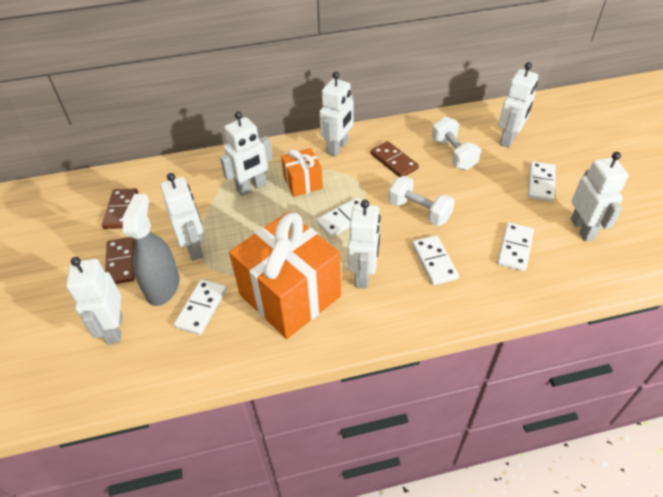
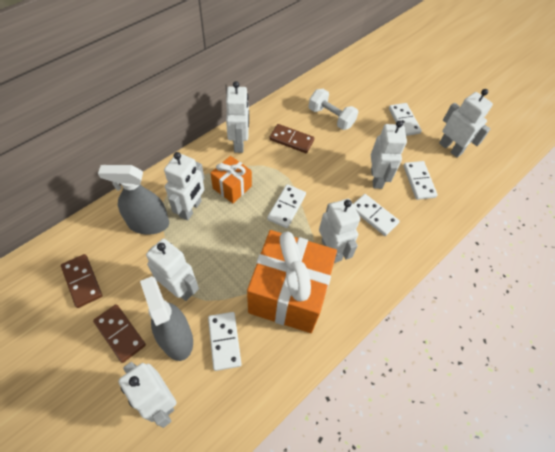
camera: 35 degrees left, 10 degrees up
(206, 186) = (148, 223): none -> grey spray bottle
(419, 211) = (337, 177): white dumbbell -> none
(509, 139) = (361, 91): white robot -> white robot (377, 178)

